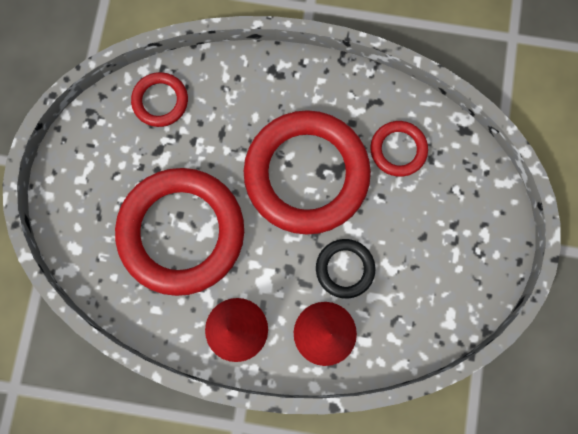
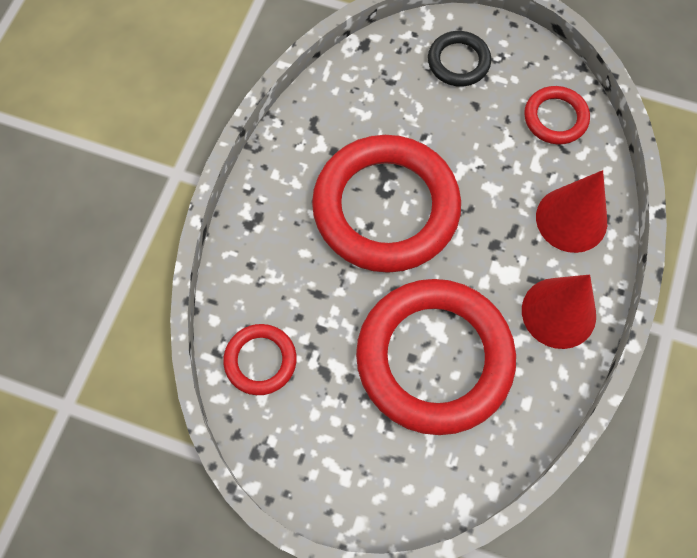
camera: 80 degrees left, 10 degrees down
(345, 269) = (501, 187): black ring -> black ring (458, 62)
(398, 150) = (374, 111): red ring -> red ring (555, 118)

